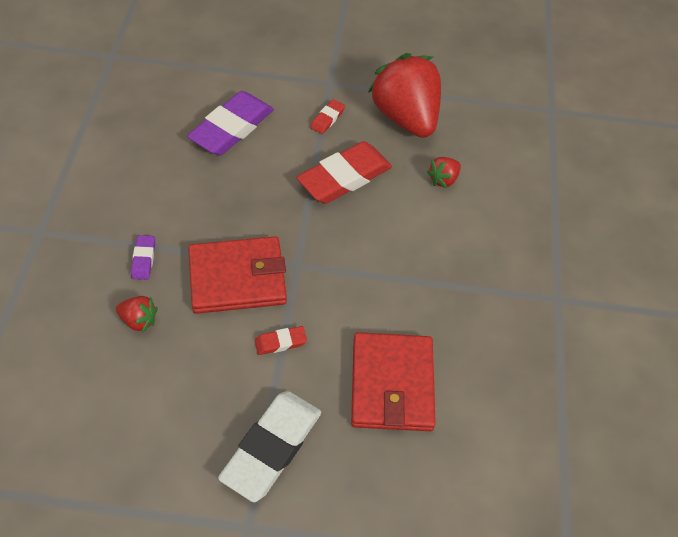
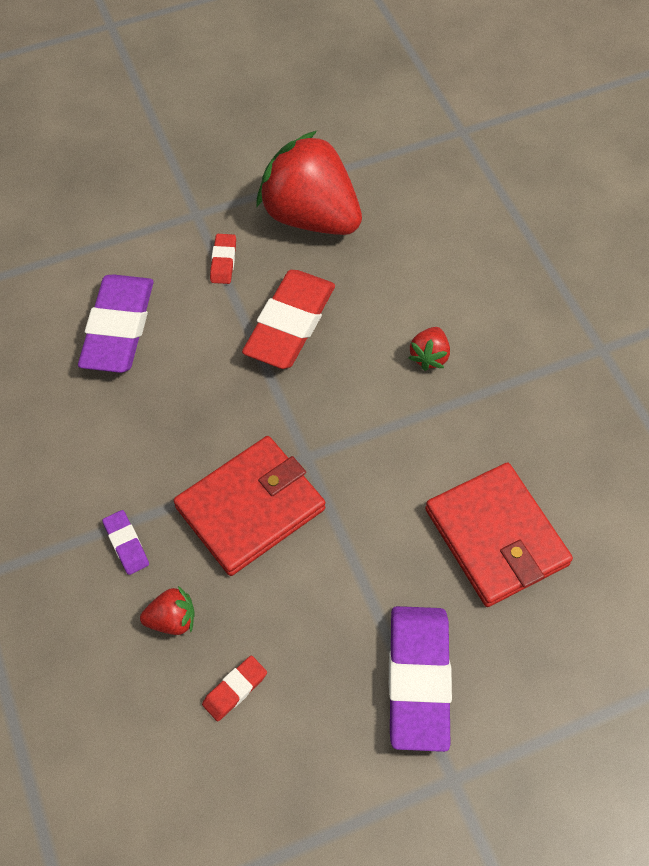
camera: 25 degrees left, 5 degrees up
(271, 447) = (418, 679): white eraser -> purple eraser
(280, 342) = (348, 556): red eraser -> red eraser (235, 689)
(443, 179) = (399, 272): red strawberry -> red strawberry (429, 356)

